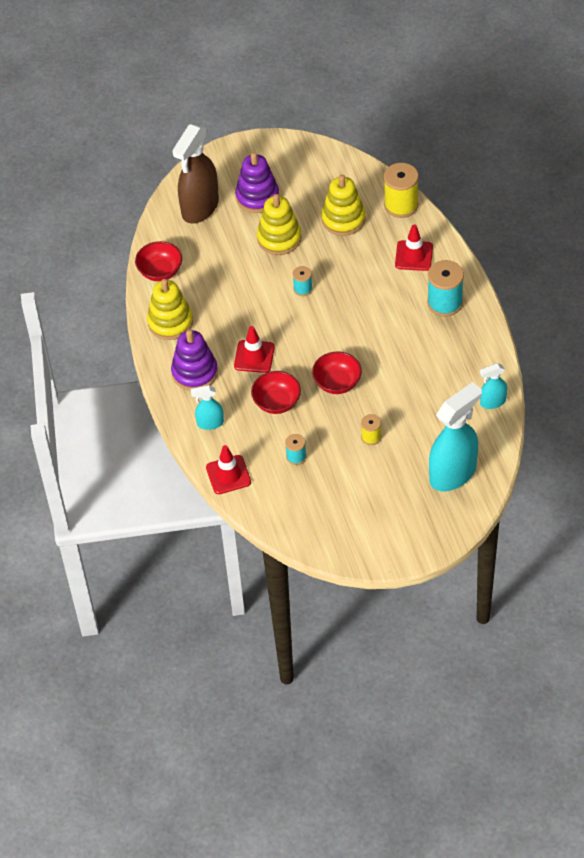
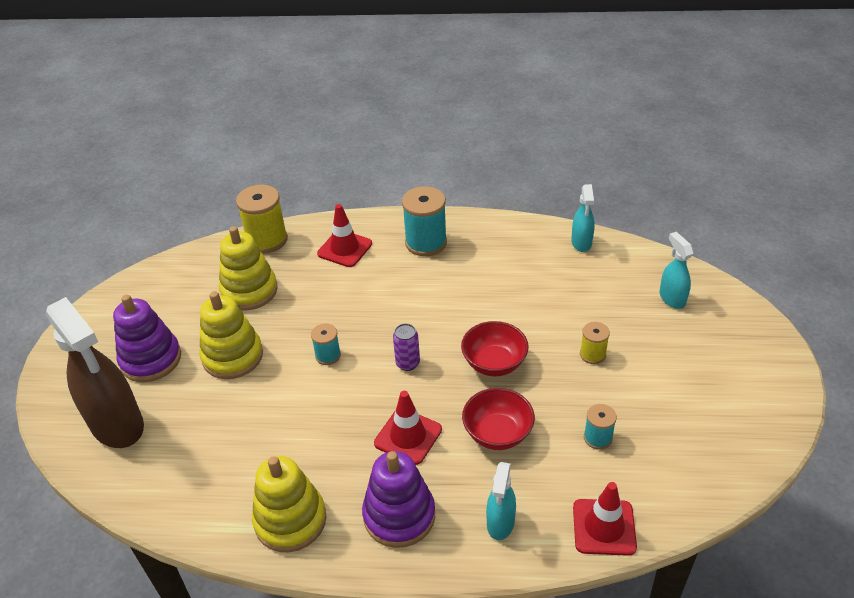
camera: 70 degrees left, 10 degrees down
(160, 271) = (190, 505): red bowl -> none
(315, 335) = (407, 363): none -> purple can
(453, 473) = (672, 298): turquoise spray bottle -> turquoise spray bottle, size x0.50

